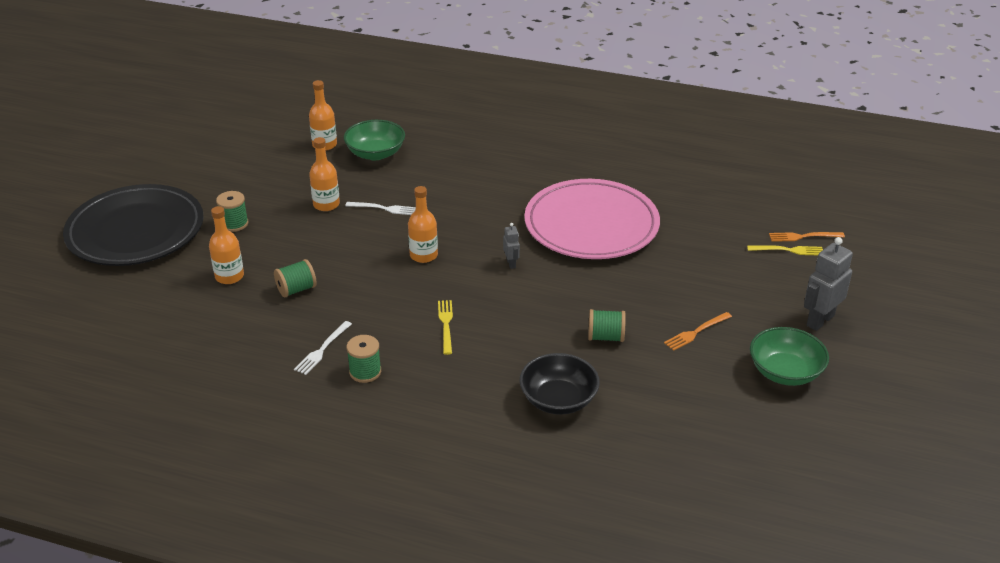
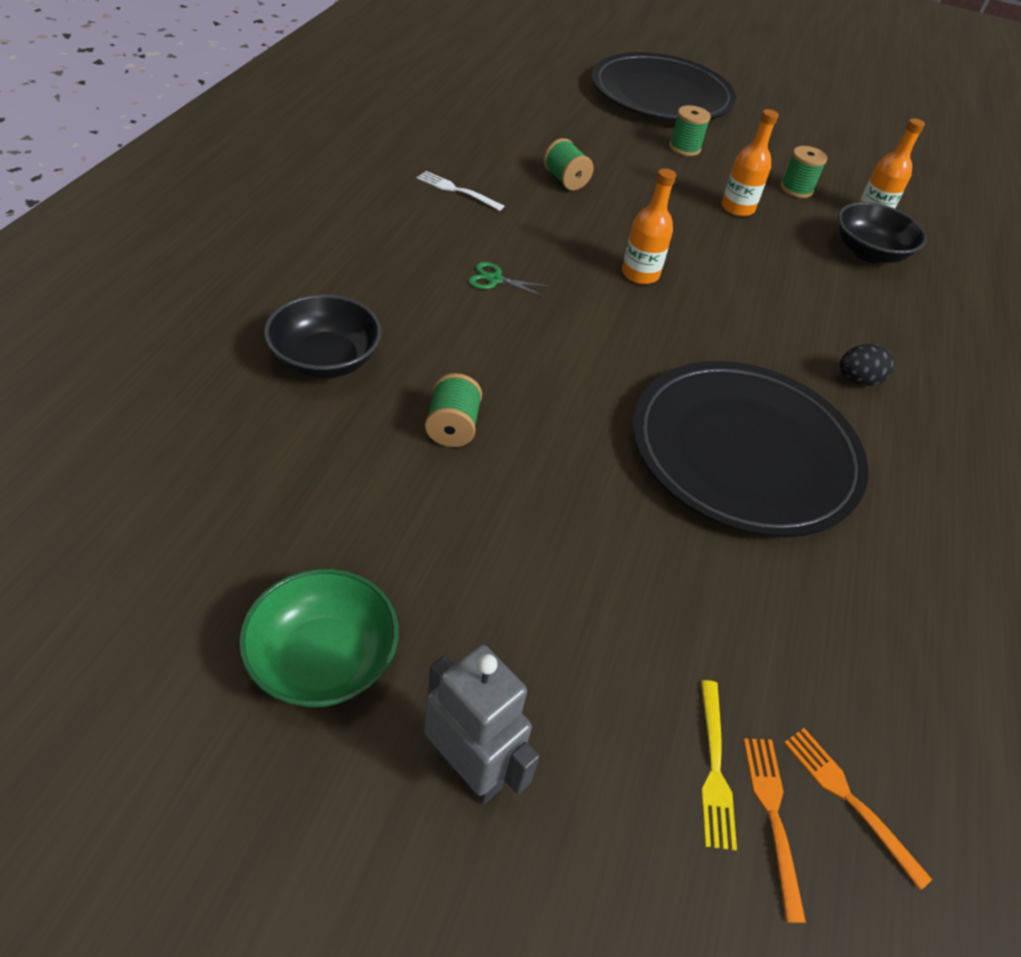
camera: 85 degrees right, 10 degrees up
(229, 276) = (587, 142): orange bottle -> none
(365, 372) = (413, 215): green spool -> green spool (796, 189)
(375, 153) = (868, 252): green bowl -> black bowl
(385, 208) = (739, 251): white fork -> none
(446, 324) = (495, 280): yellow fork -> green scissors
(511, 263) = (629, 351): grey robot -> none
(515, 177) = (858, 380): none -> black egg
(591, 225) = (744, 453): pink plate -> black plate
(695, 332) = (451, 543): orange fork -> orange fork (848, 798)

